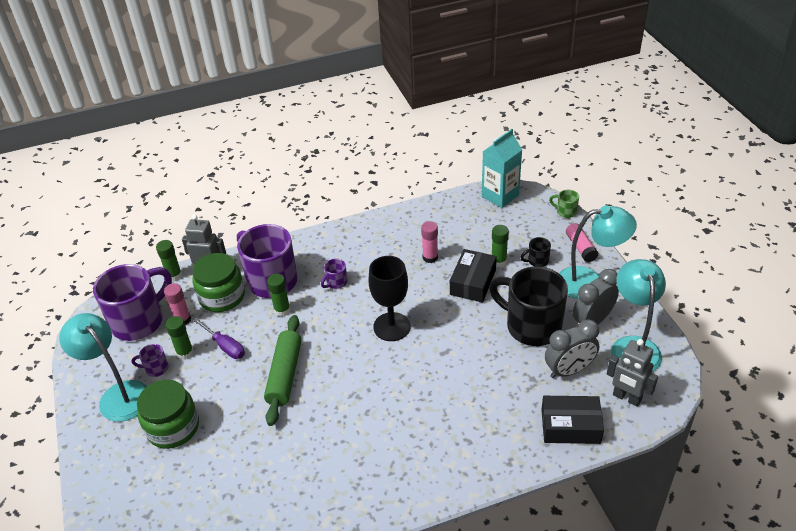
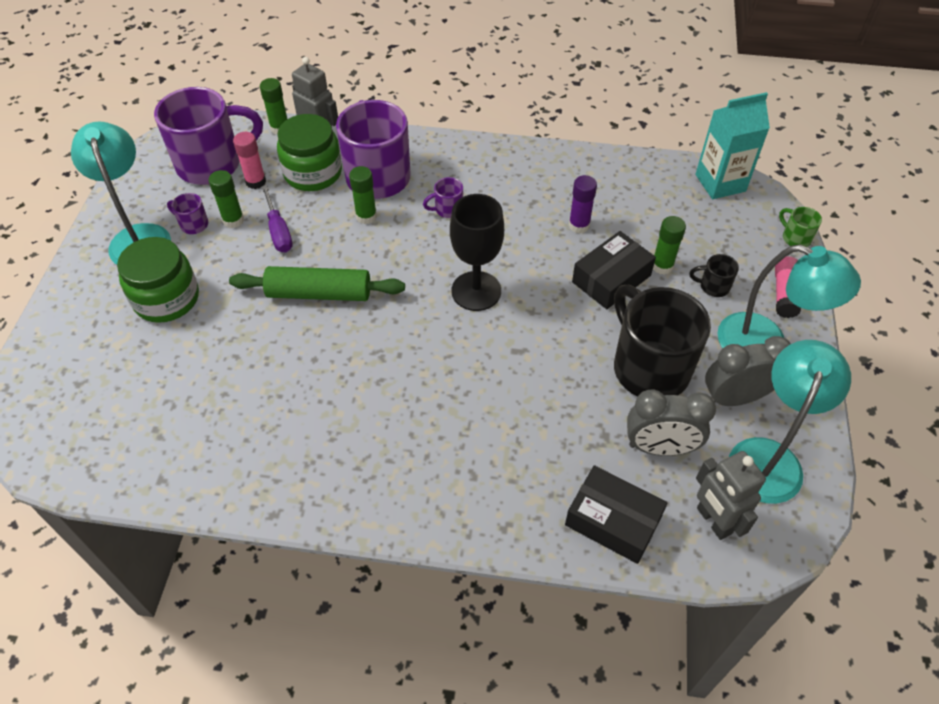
camera: 25 degrees right, 10 degrees up
(285, 375) = (319, 293): green rolling pin -> green rolling pin turned 60 degrees clockwise
(430, 257) = (579, 225): pink glue stick -> purple glue stick

